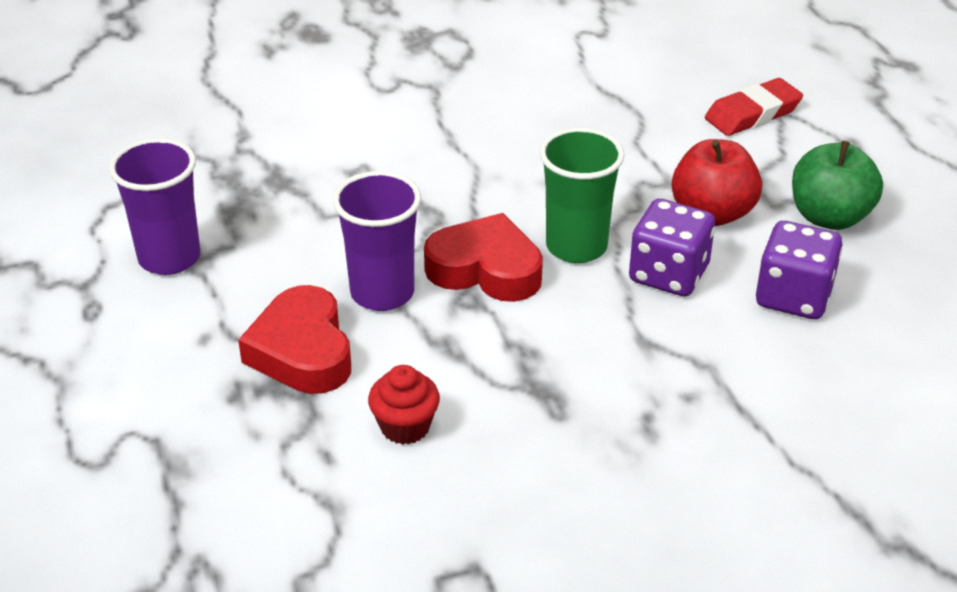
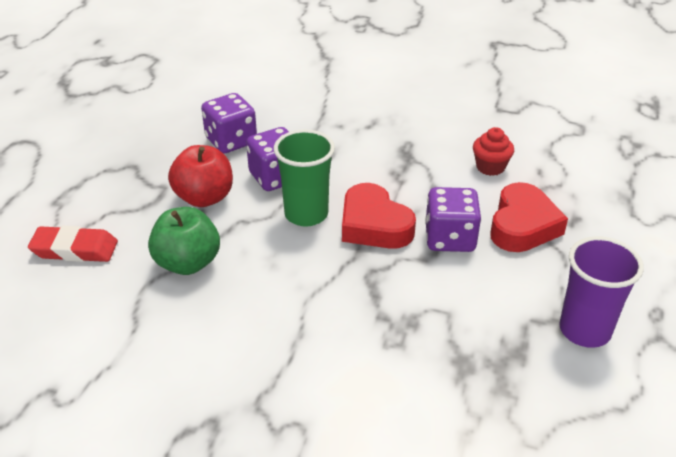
camera: 145 degrees left, 0 degrees up
(382, 293) = (450, 238): purple cup -> purple dice
(829, 217) = (148, 167): green apple -> green apple (188, 263)

